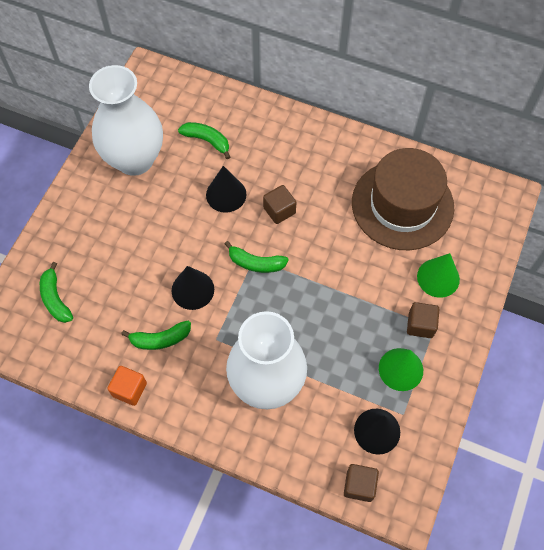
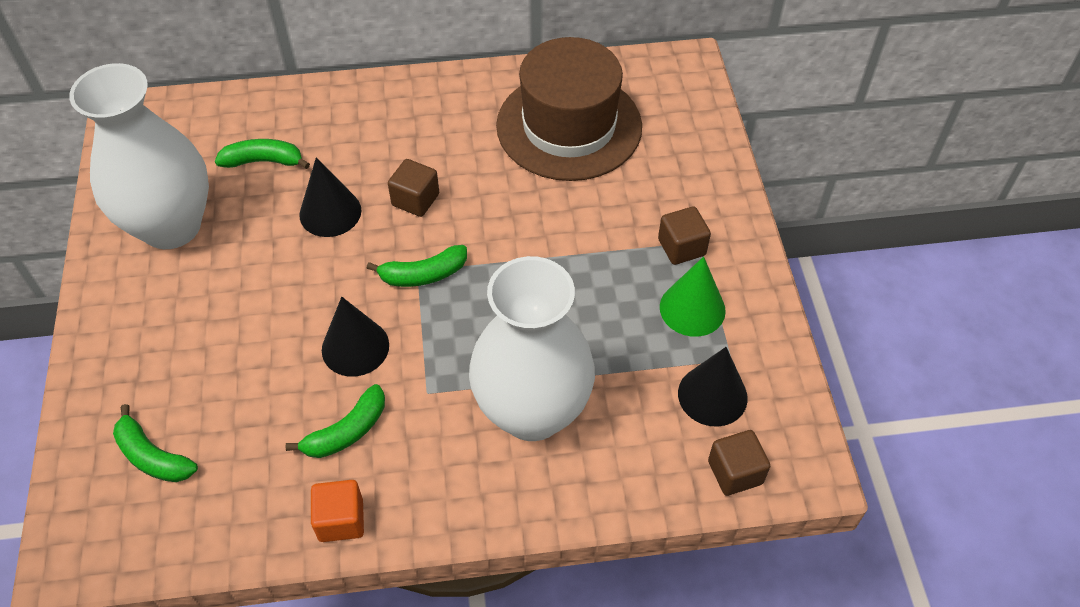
camera: 30 degrees left, 10 degrees down
(438, 277) = (666, 185): green cone -> none

